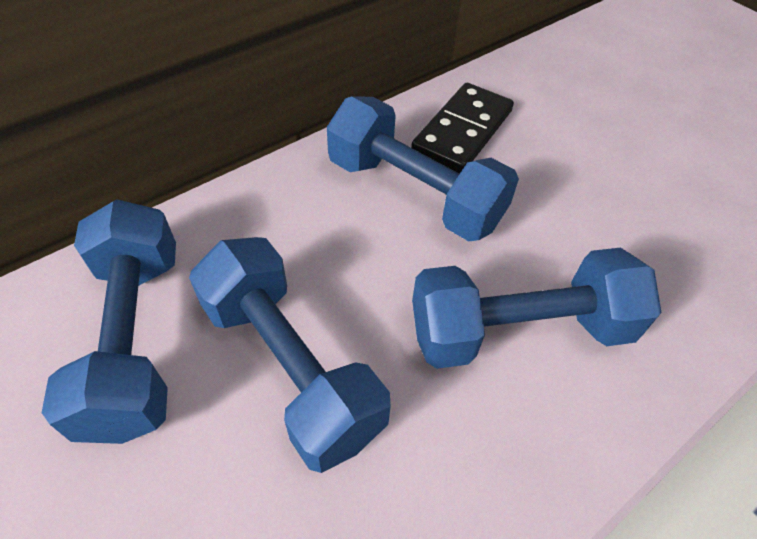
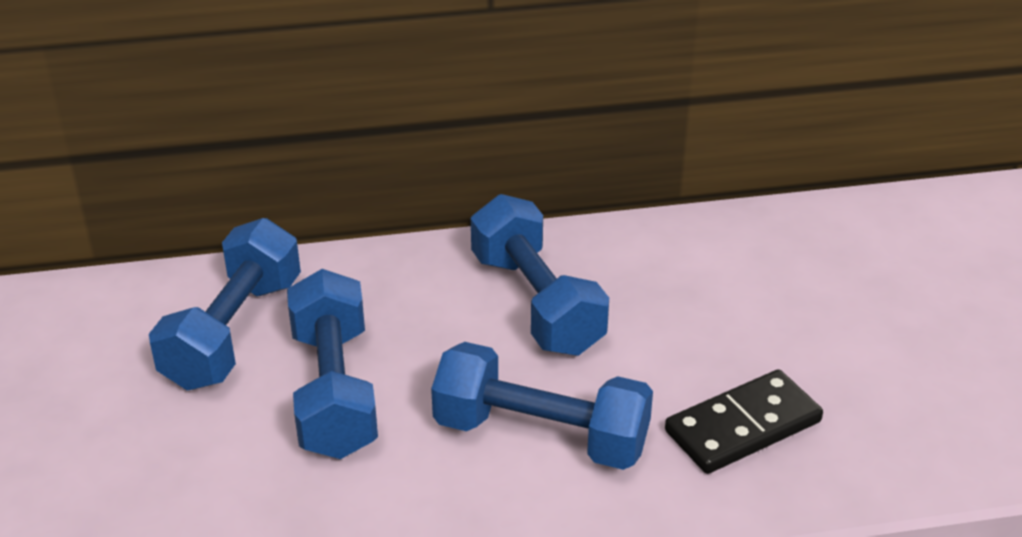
camera: 30 degrees right, 15 degrees down
(463, 131) = (630, 265): black domino -> black domino (743, 427)

